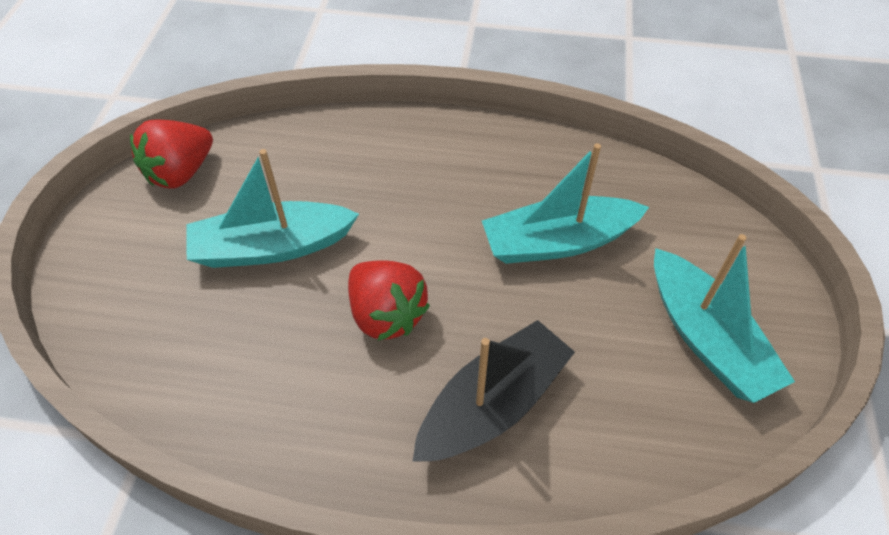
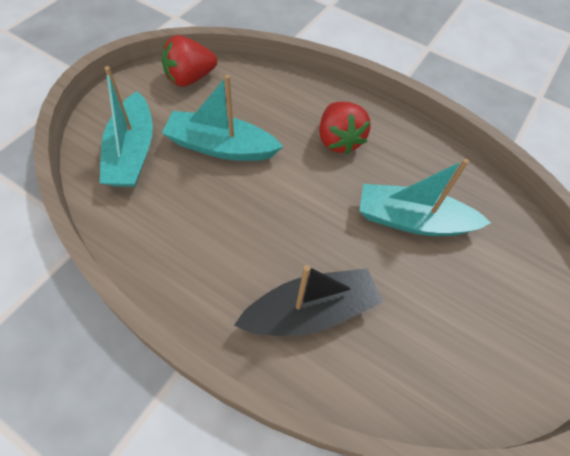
camera: 20 degrees right, 5 degrees up
(386, 314) = (270, 220): red strawberry -> red strawberry (338, 140)
(706, 338) = (488, 335): turquoise boat -> turquoise boat (132, 152)

